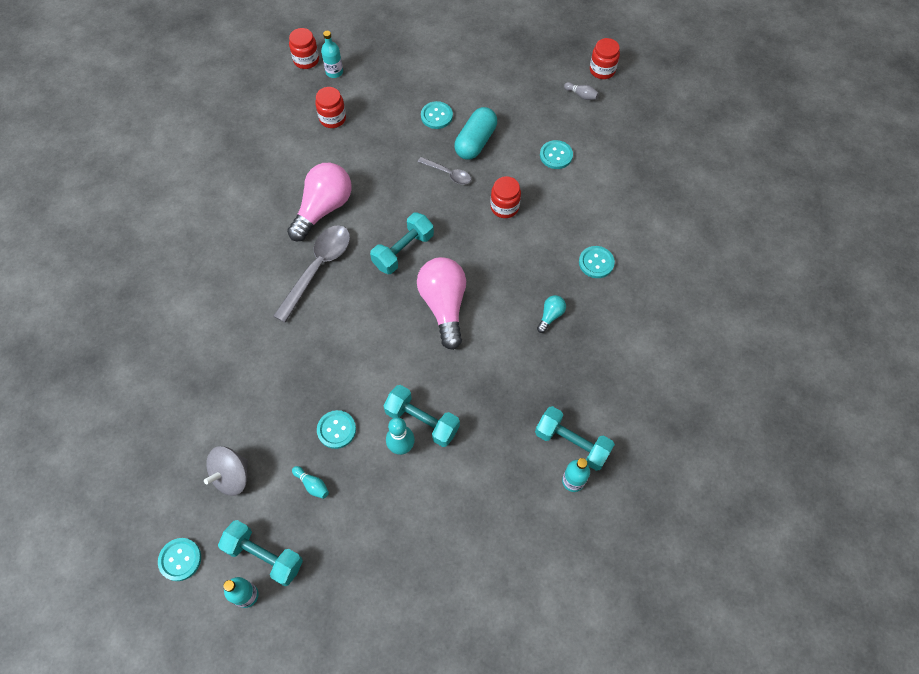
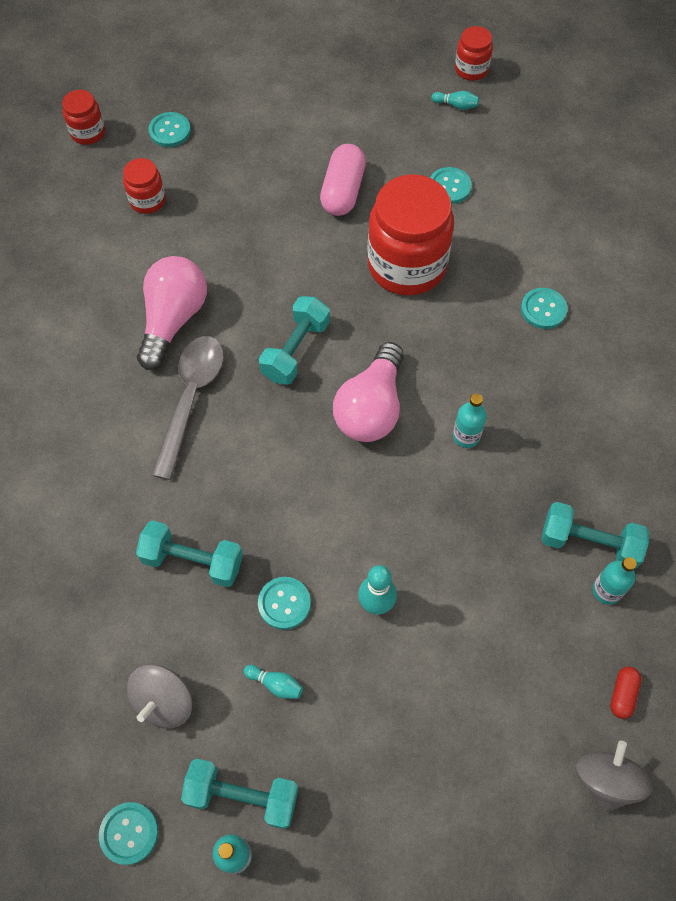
camera: 15 degrees left, 0 degrees up
(334, 72) = (130, 140): turquoise bottle -> turquoise bottle (466, 436)
(422, 421) = (392, 563): turquoise dumbbell -> turquoise dumbbell (192, 561)
(436, 116) = (282, 169): turquoise button -> turquoise button (170, 131)
(444, 305) = (371, 408): pink light bulb -> pink light bulb turned 135 degrees counterclockwise
(448, 174) = (321, 239): grey spoon -> none
(475, 142) = (343, 191): turquoise capsule -> pink capsule
(504, 207) = (407, 265): red jar -> red jar, size x2.09
(526, 617) = (606, 780): none -> grey spinning top
(550, 316) = (509, 389): turquoise light bulb -> none
(559, 559) = (622, 694): none -> red capsule
(581, 95) = (456, 105): grey bowling pin -> turquoise bowling pin

